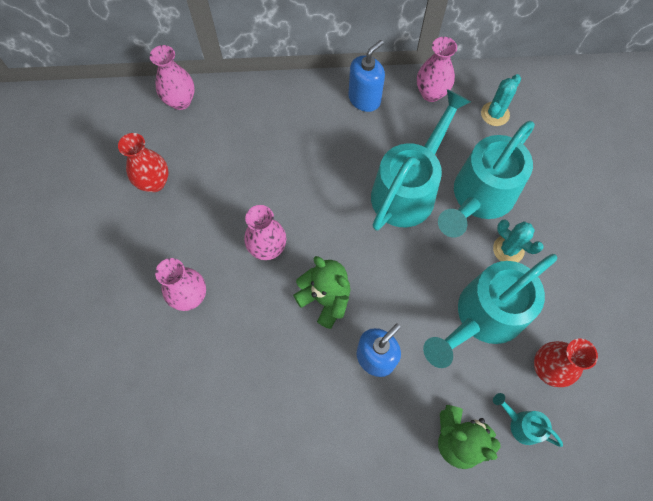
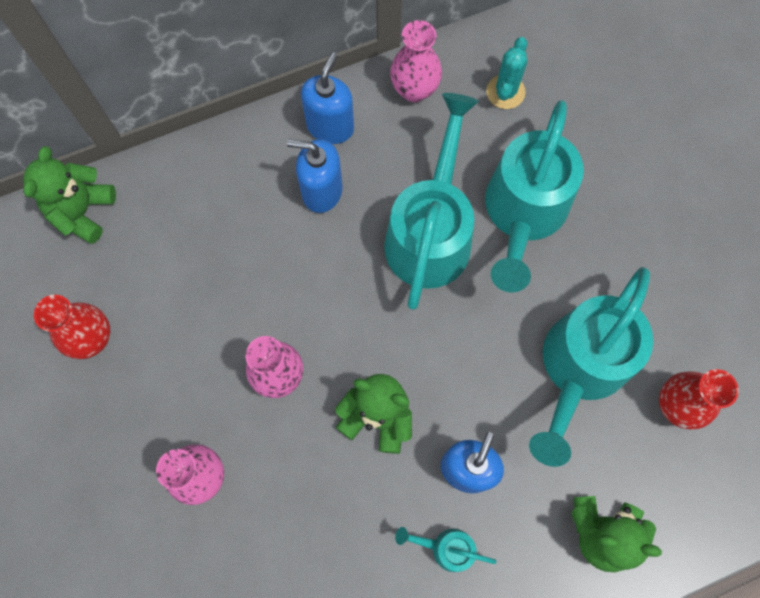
camera: 20 degrees left, 5 degrees up
(180, 101) = (82, 211): pink vase -> green teddy bear
(343, 138) = (321, 191): none -> blue soap dispenser
(508, 249) = (581, 269): turquoise cactus -> none
(521, 424) = (668, 486): turquoise watering can -> turquoise watering can (446, 548)

